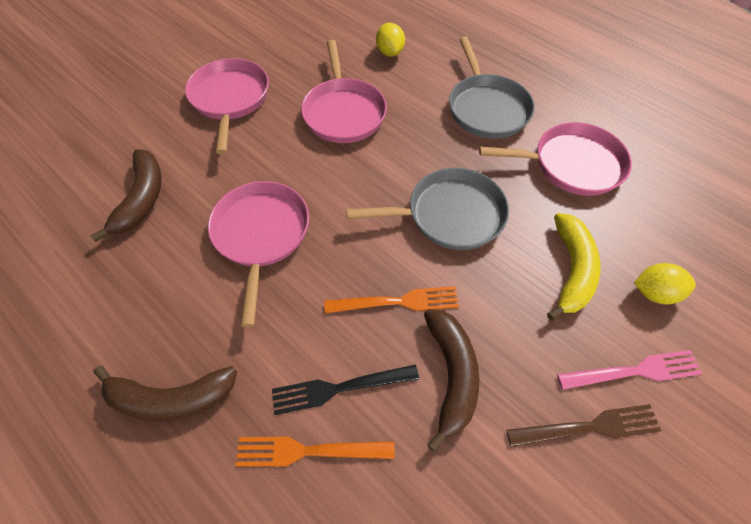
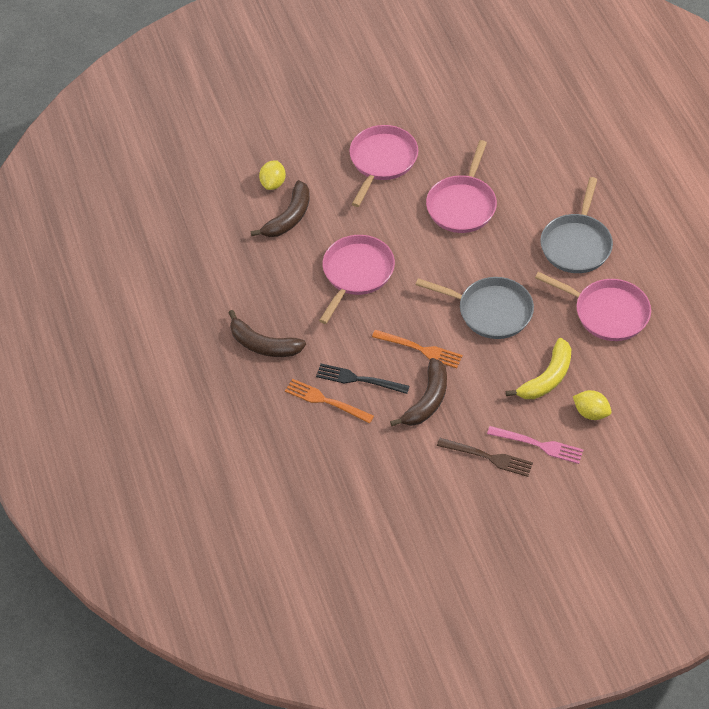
camera: 30 degrees right, 5 degrees down
(390, 52) = (532, 165): yellow lemon -> yellow lemon (273, 183)

